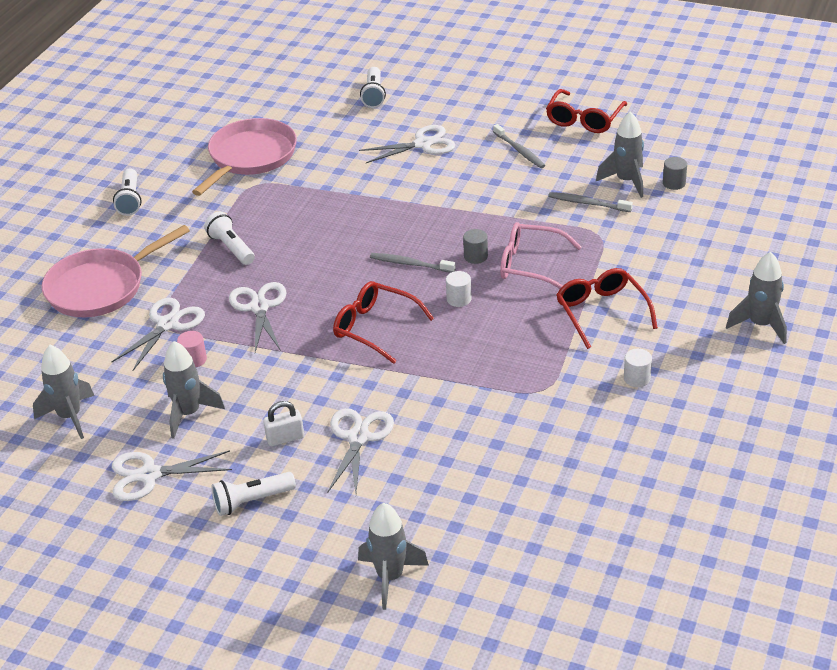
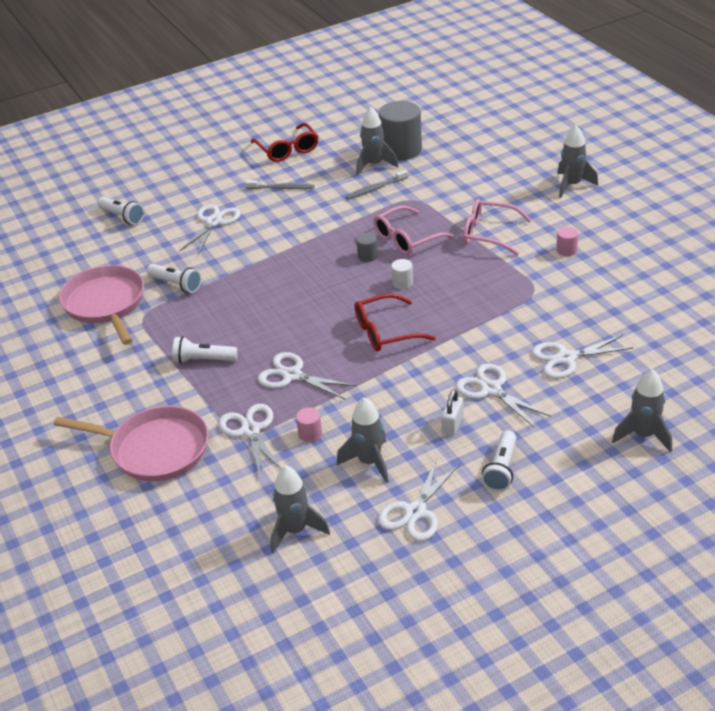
camera: 50 degrees left, 0 degrees up
(100, 287) = (155, 449): pink pan -> pink pan turned 75 degrees counterclockwise
(130, 200) = (65, 387): white flashlight -> white flashlight (176, 284)
(410, 264) = (337, 286): grey toothbrush -> none
(456, 465) = (566, 358): none -> white scissors
(601, 312) = (489, 234): red glasses -> pink glasses
(637, 378) = (566, 250): white cylinder -> pink cylinder
(674, 183) = (401, 150): grey cylinder -> grey cylinder, size x2.28

